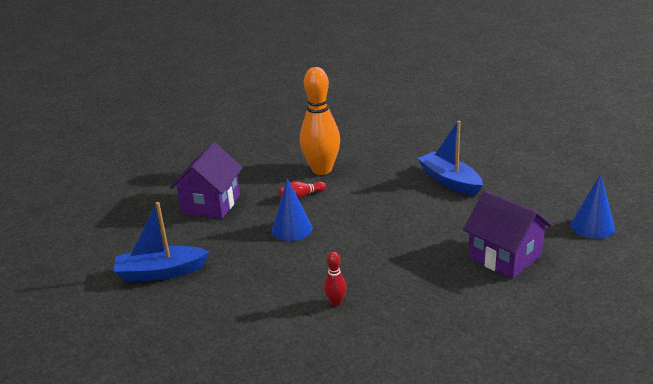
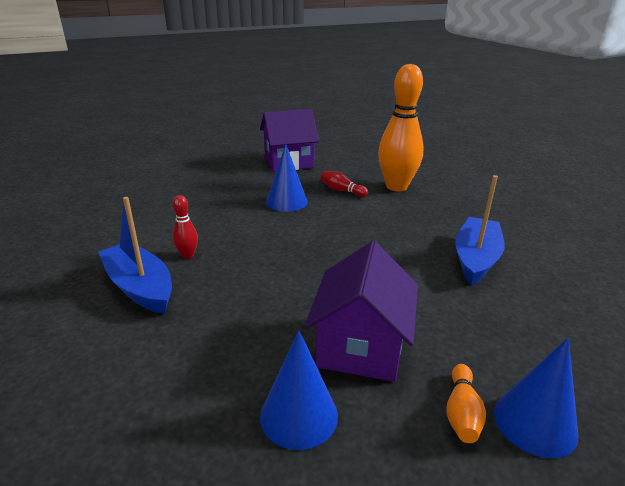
camera: 55 degrees right, 0 degrees up
(161, 272) = (183, 173): blue boat -> blue boat (140, 287)
(546, 297) = (299, 415): none -> blue cone
(575, 244) = (462, 413): none -> orange bowling pin

